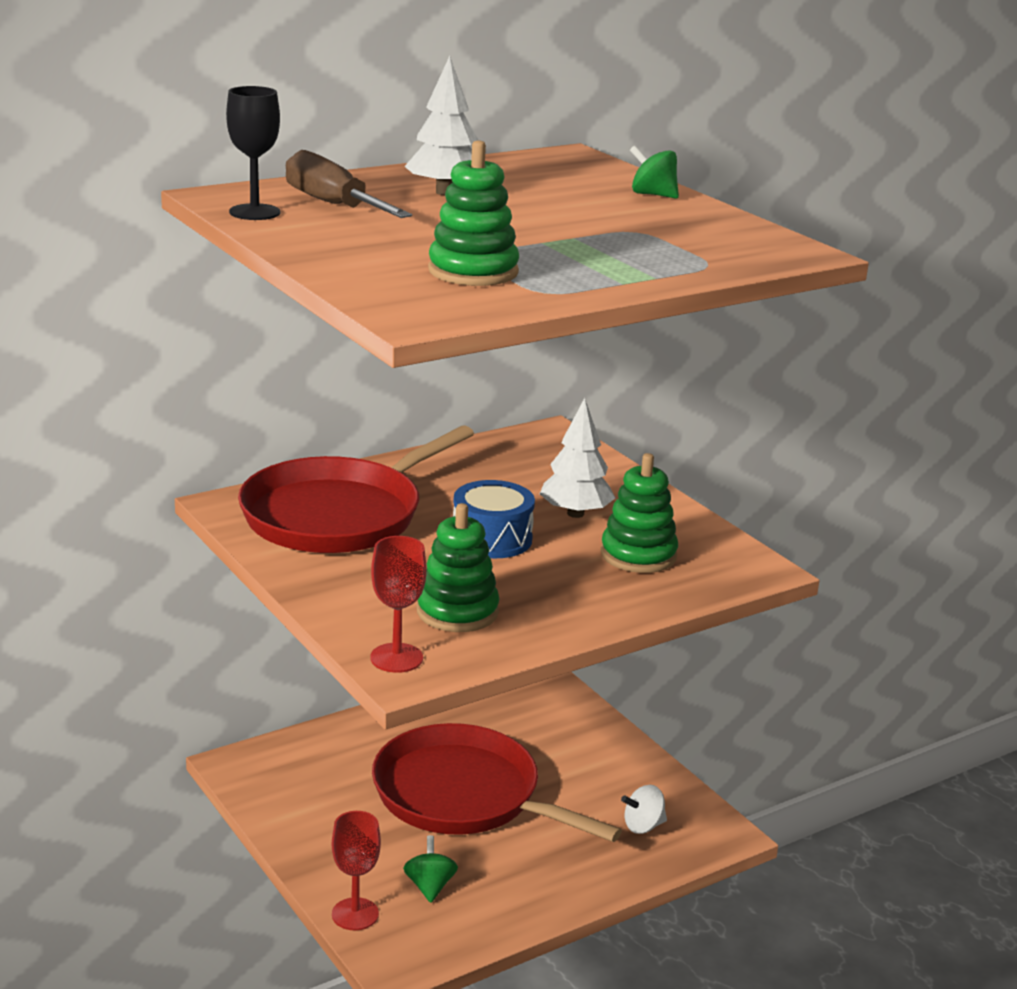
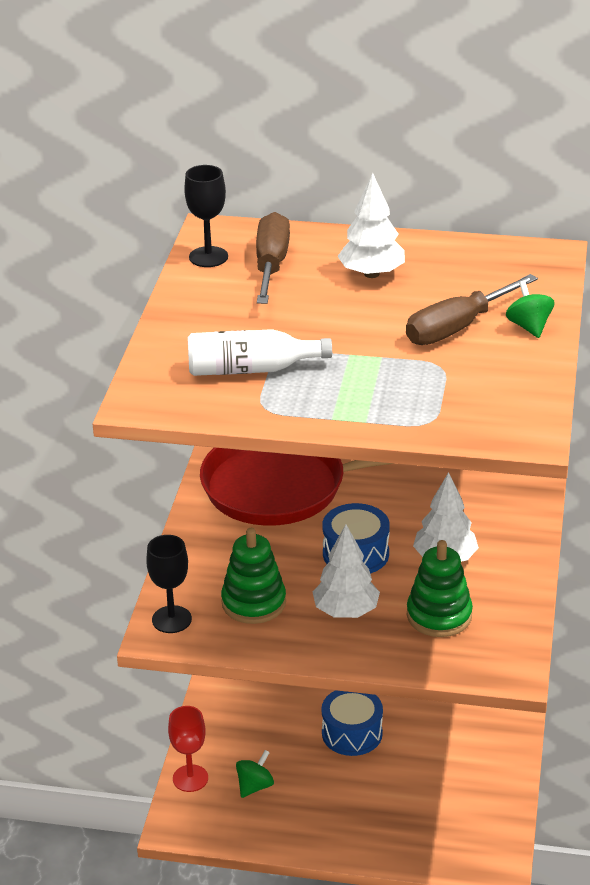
camera: 45 degrees right, 10 degrees up
(396, 658) = (171, 619): red goblet -> black goblet
(464, 795) = (352, 733): red pan -> blue drum
(473, 271) = (251, 369): green stacking toy -> white bottle
(554, 584) = (346, 611): none -> white tree
(597, 207) = (457, 327): none -> brown screwdriver
(643, 826) = (446, 825): white spinning top -> none

